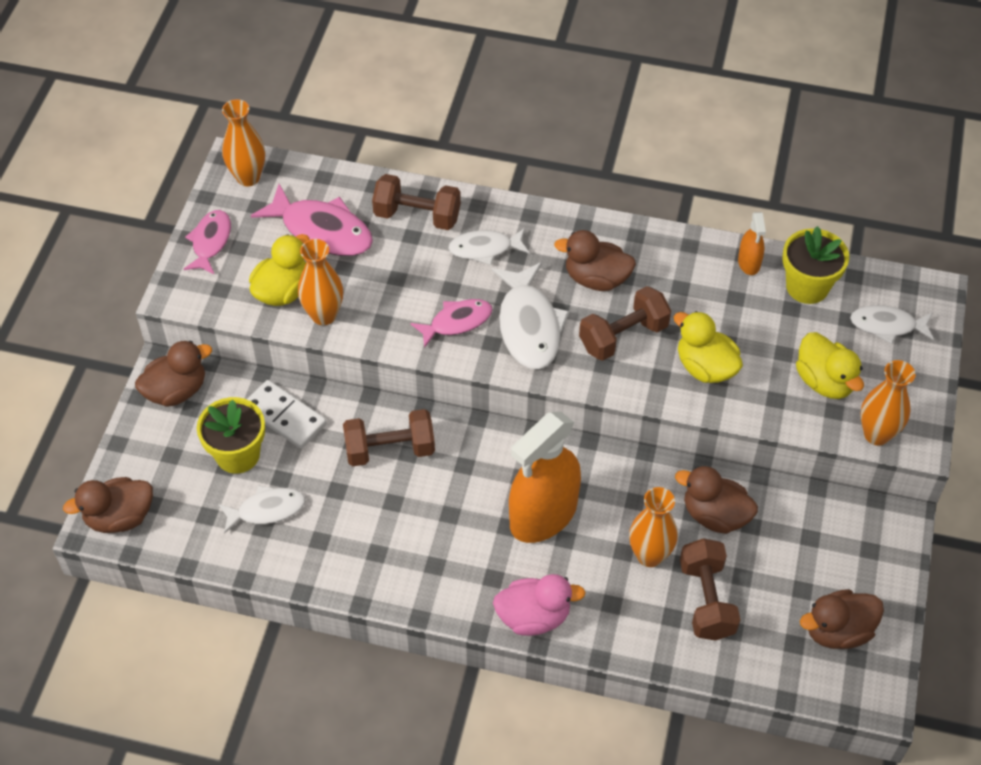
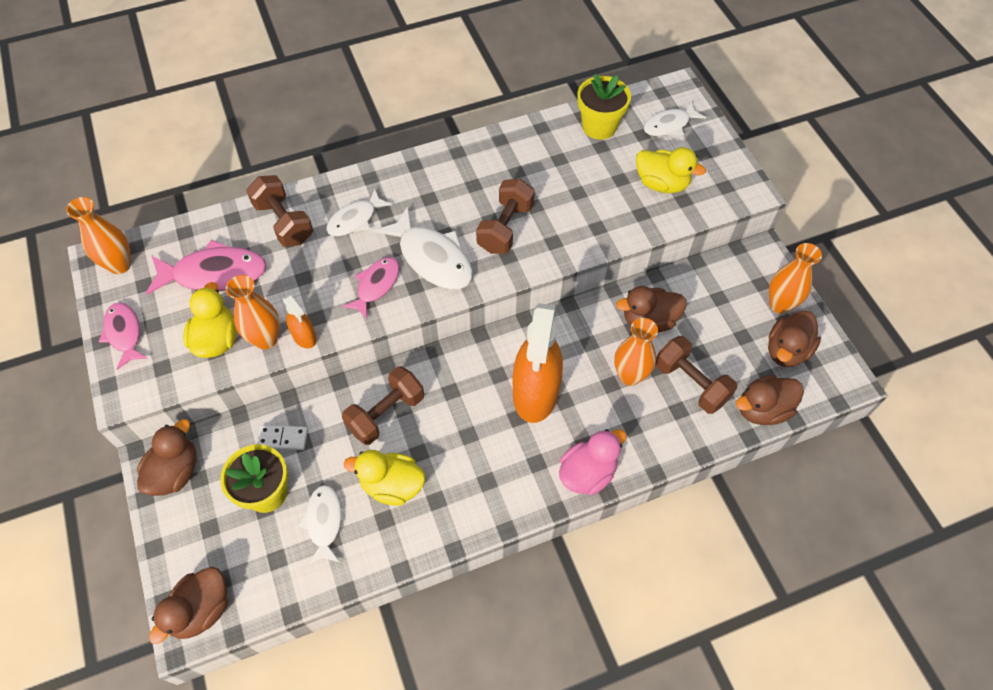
camera: 35 degrees left, 5 degrees up
(267, 510) = (324, 522): white fish -> white fish turned 45 degrees counterclockwise
(284, 416) = (283, 438): white domino -> white domino, size x0.64
(417, 216) = (284, 222): brown dumbbell -> brown dumbbell turned 75 degrees clockwise
(596, 279) = (454, 197): brown duck -> brown duck (762, 409)
(705, 367) = (578, 218): yellow duck -> yellow duck (392, 485)
(749, 263) = (549, 130): orange spray bottle -> orange spray bottle (304, 337)
(876, 434) = (722, 200): orange vase -> orange vase (779, 304)

